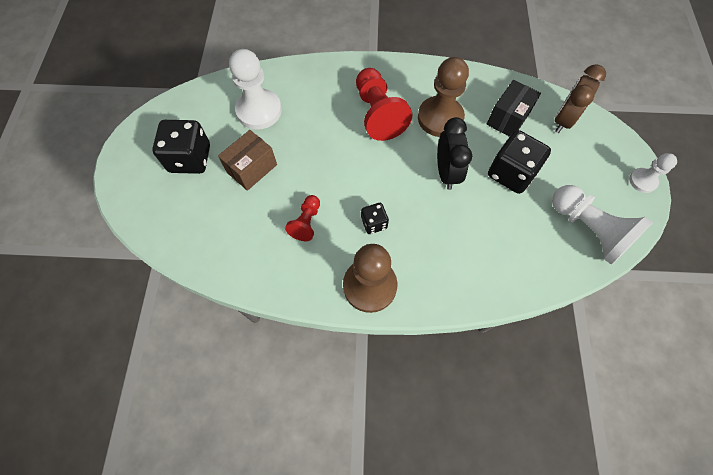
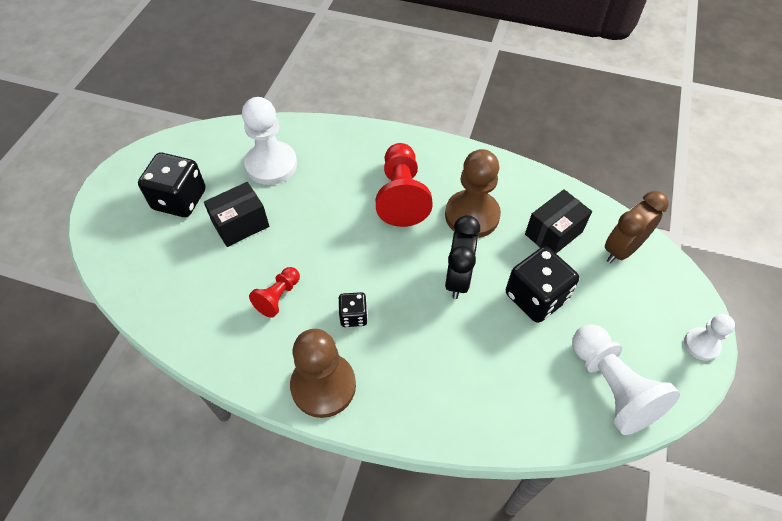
camera: 15 degrees right, 10 degrees down
(252, 168) = (240, 224): brown box -> black box

